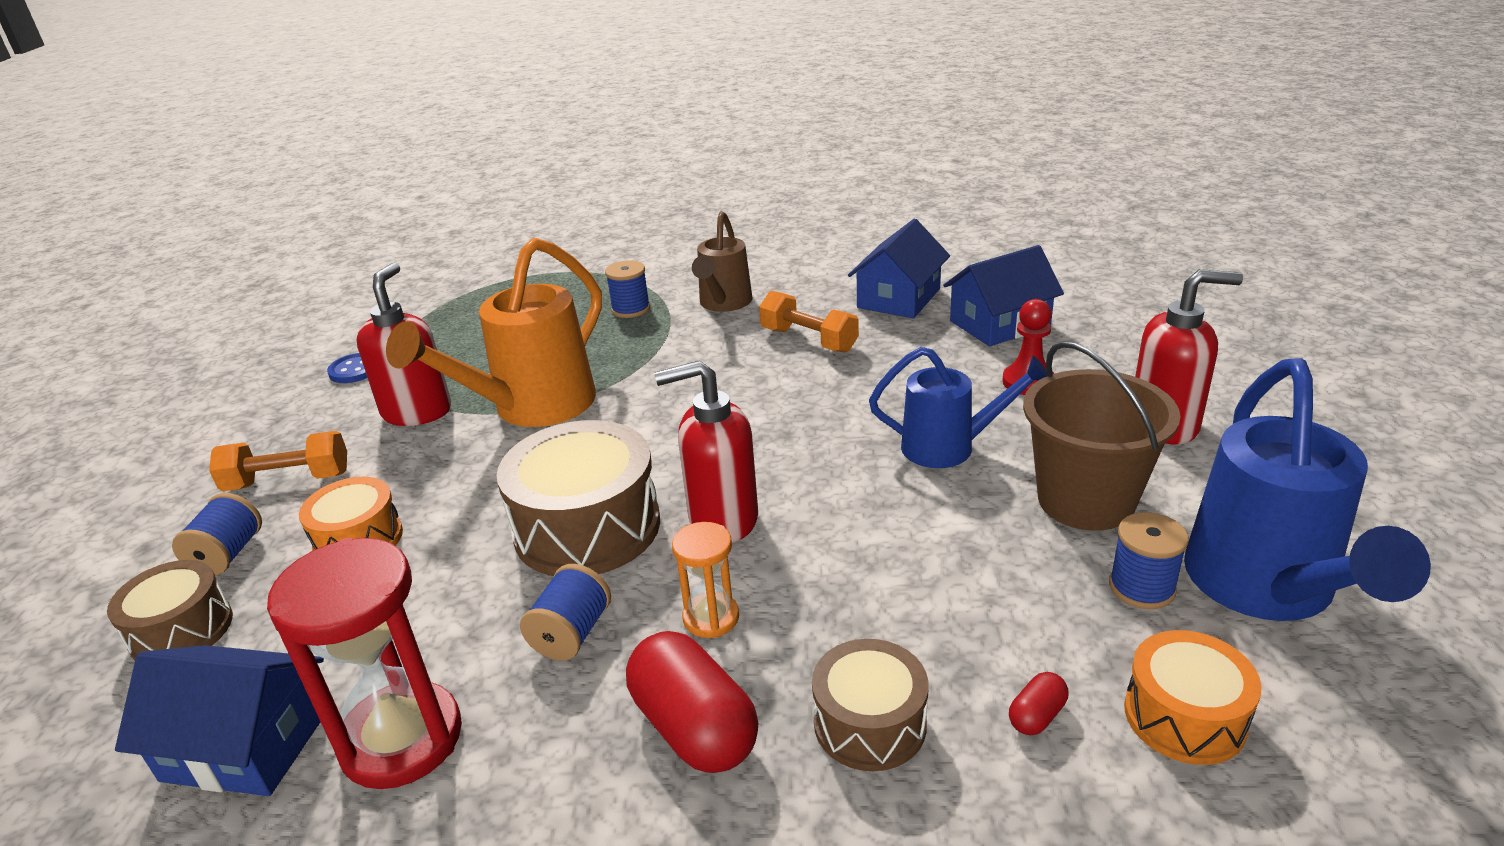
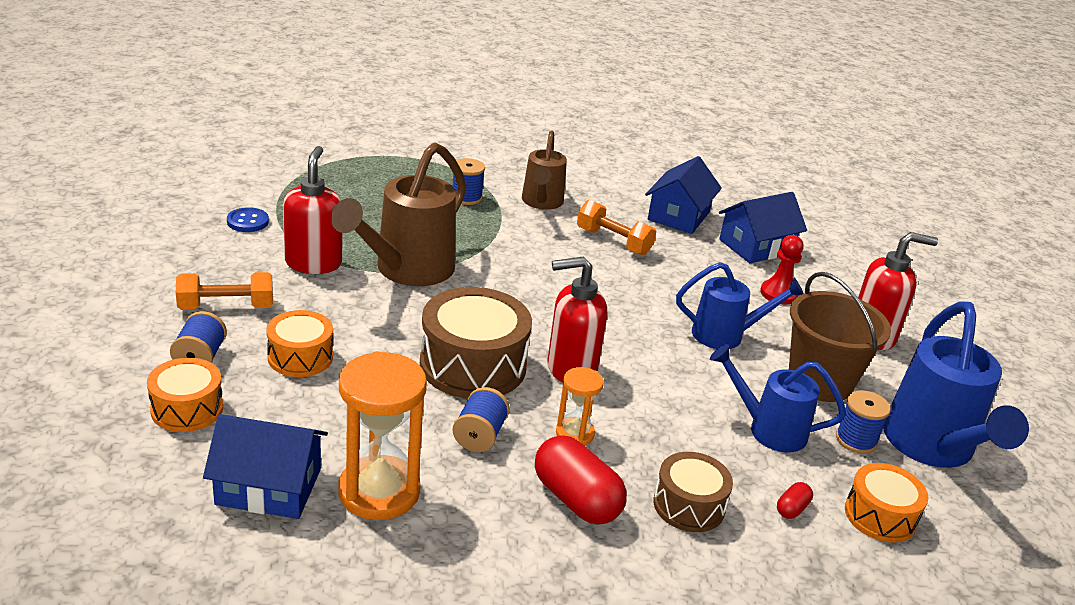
camera: 10 degrees left, 0 degrees up
(182, 630) = (187, 409): brown drum -> orange drum
(402, 739) = (379, 492): red hourglass -> orange hourglass
(533, 407) = (407, 270): orange watering can -> brown watering can
(1005, 583) = (769, 430): none -> blue watering can

